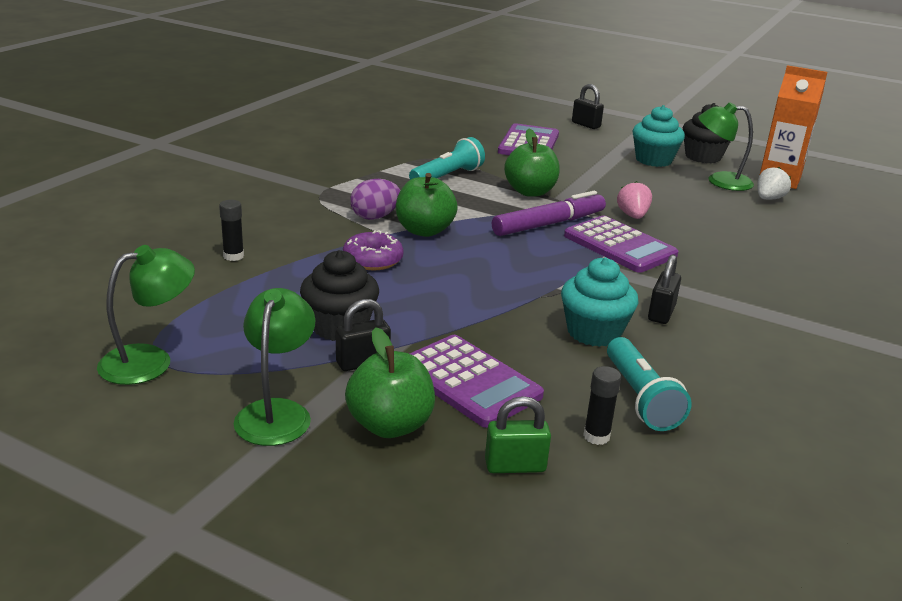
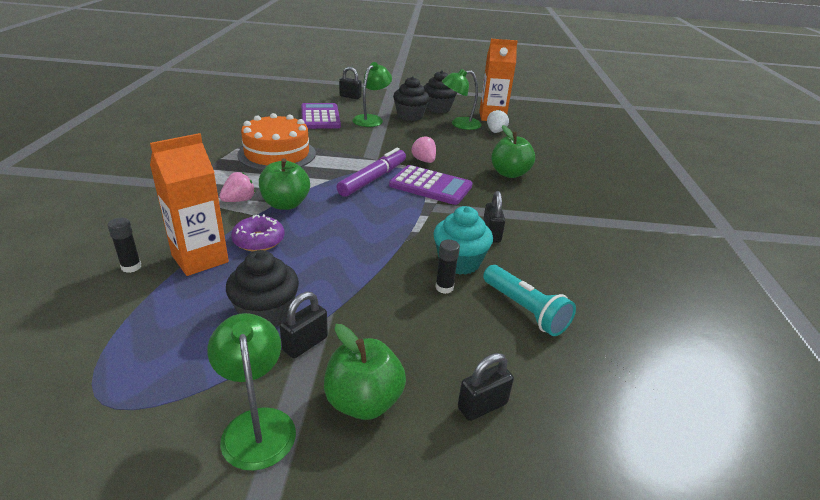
camera: 25 degrees left, 5 degrees up
(150, 361) = (98, 408): green lamp -> green lamp (371, 119)
(302, 263) = (200, 259): none -> orange carton
(375, 217) = (239, 200): purple egg -> pink strawberry
(447, 177) = (277, 154): turquoise flashlight -> orange cake
(469, 381) = (400, 335): purple calculator -> none
(515, 466) = (482, 406): green padlock -> black padlock
(530, 192) = (344, 155): green apple -> green apple (509, 173)
(596, 436) = (519, 355): black glue stick -> black glue stick (444, 287)
(653, 160) = (410, 116): turquoise cupcake -> black cupcake

